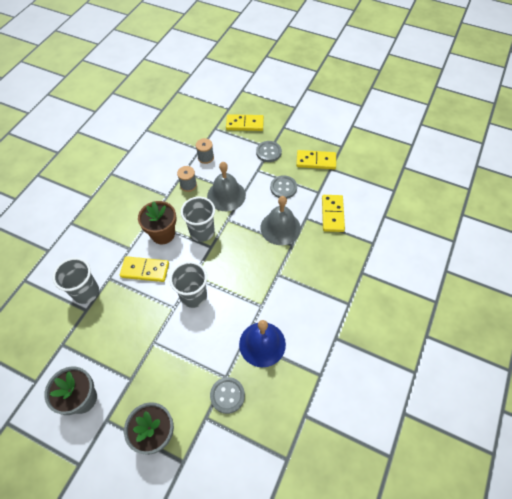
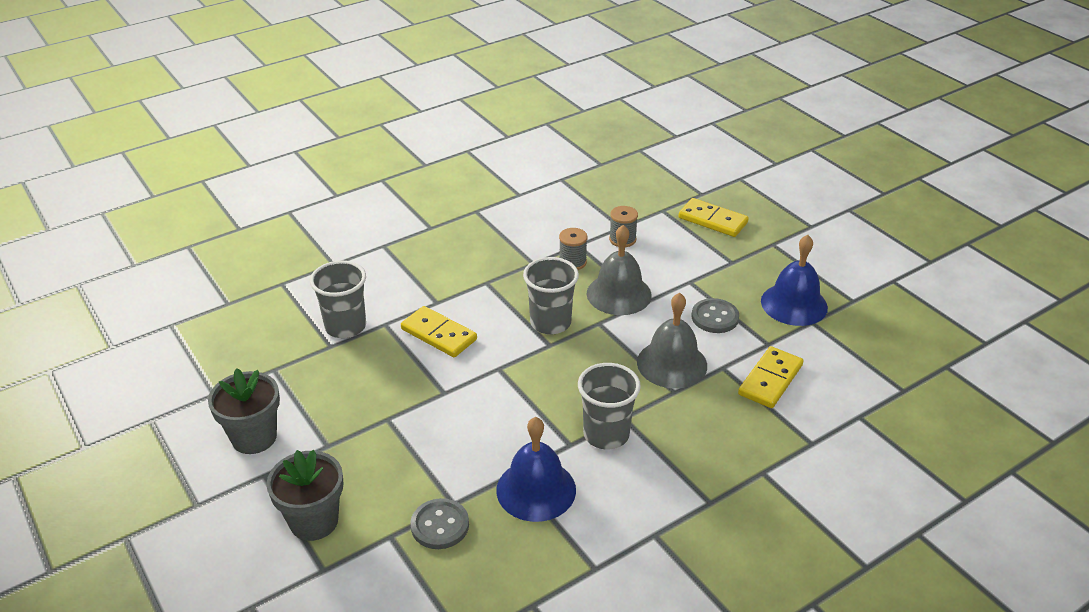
camera: 30 degrees right, 20 degrees down
(163, 234) = (494, 304): brown flower pot -> none
(193, 296) = (482, 391): grey cup -> grey cup (606, 434)
(268, 152) = (724, 266): grey button -> none
(316, 161) = (794, 304): yellow domino -> blue bell

